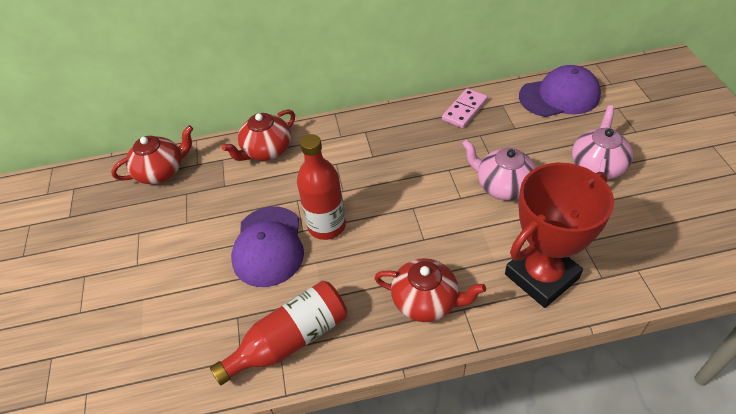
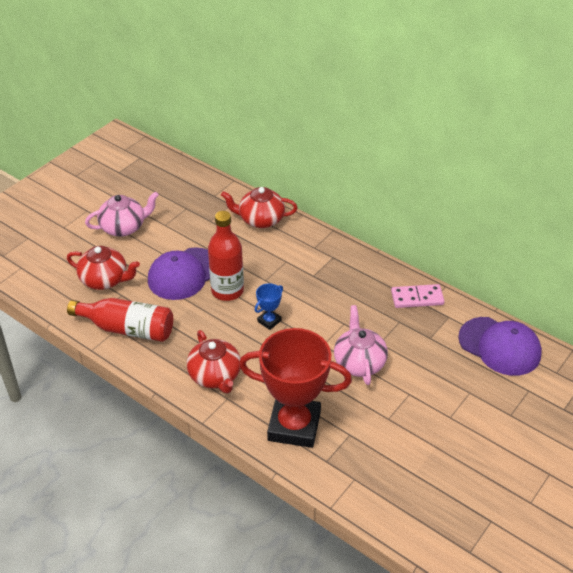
camera: 45 degrees right, 5 degrees down
(161, 171) = (191, 184): red teapot -> red teapot (105, 280)
(396, 218) = (269, 321): none -> blue trophy
(597, 166) = (441, 407): pink teapot -> pink teapot (124, 227)

